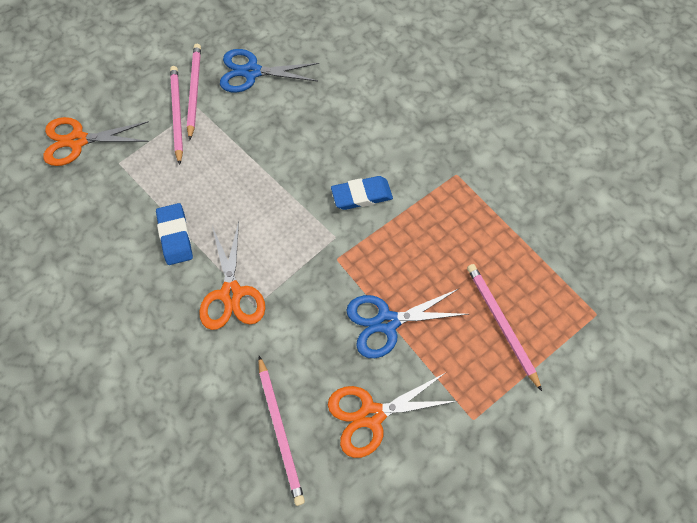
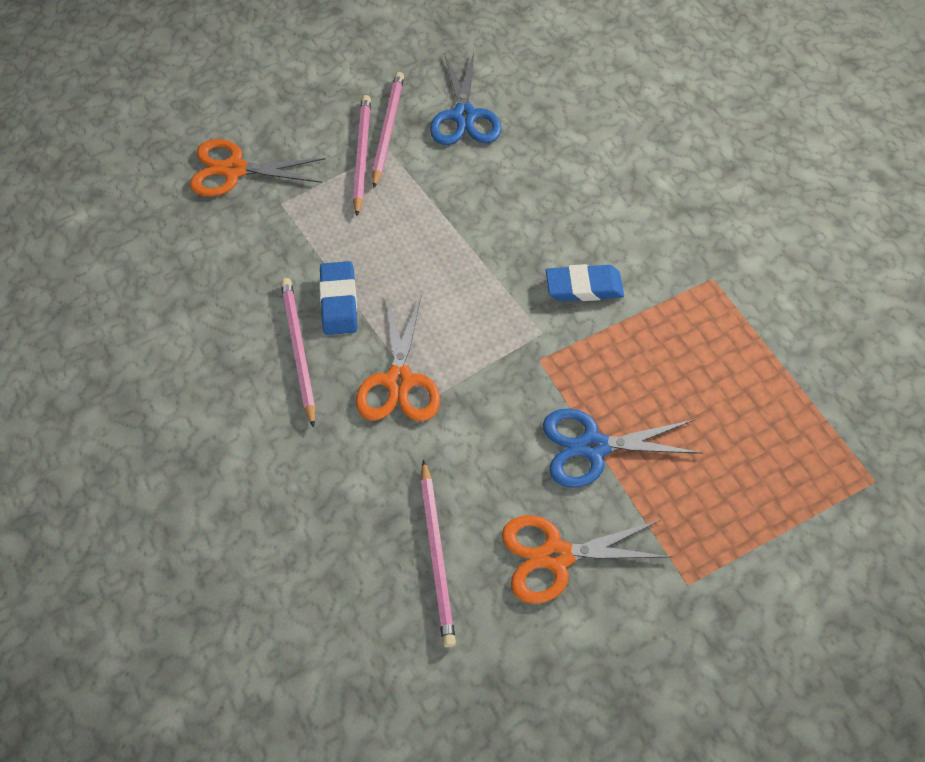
camera: 10 degrees right, 5 degrees down
(252, 72) = (464, 116): blue scissors -> blue scissors turned 105 degrees counterclockwise
(501, 324) = (743, 472): pink pencil -> pink pencil (298, 350)

